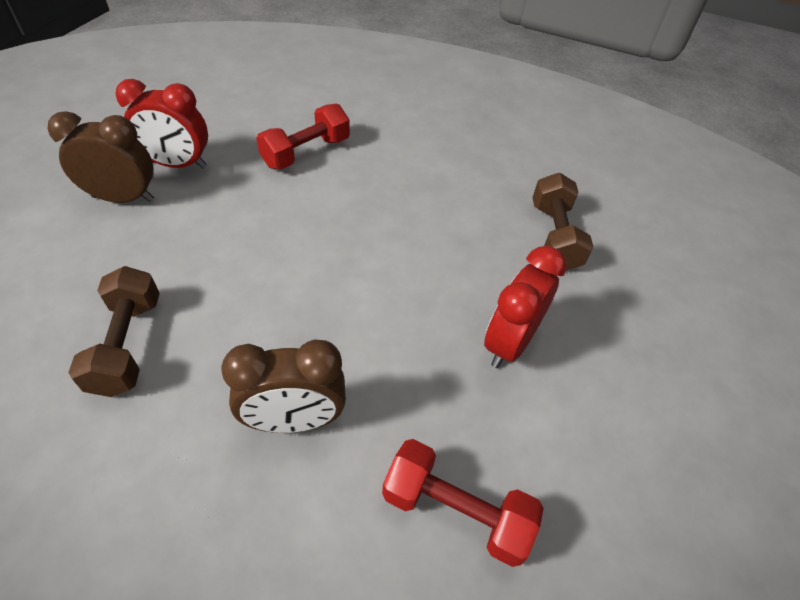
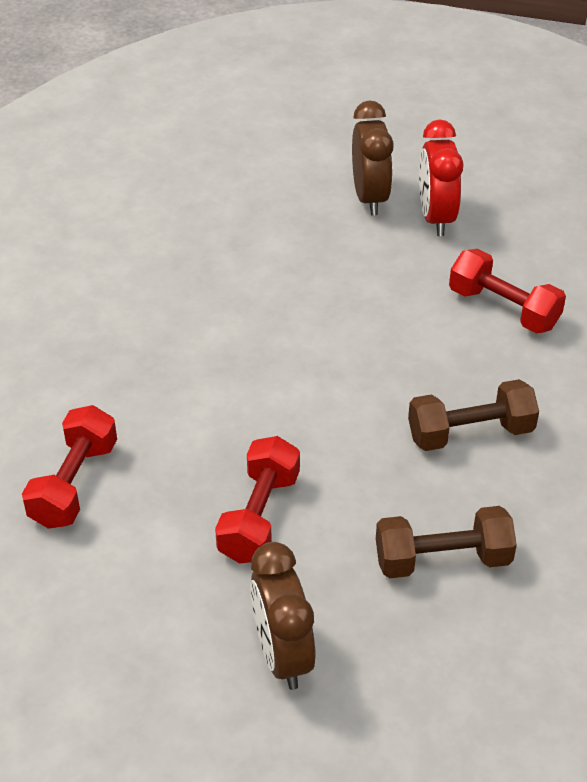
camera: 85 degrees right, 5 degrees down
(128, 345) = (198, 254): brown dumbbell -> brown dumbbell (470, 433)
(294, 420) = (143, 369): brown clock -> brown clock (282, 654)
(509, 343) = (259, 516): red clock -> red dumbbell

